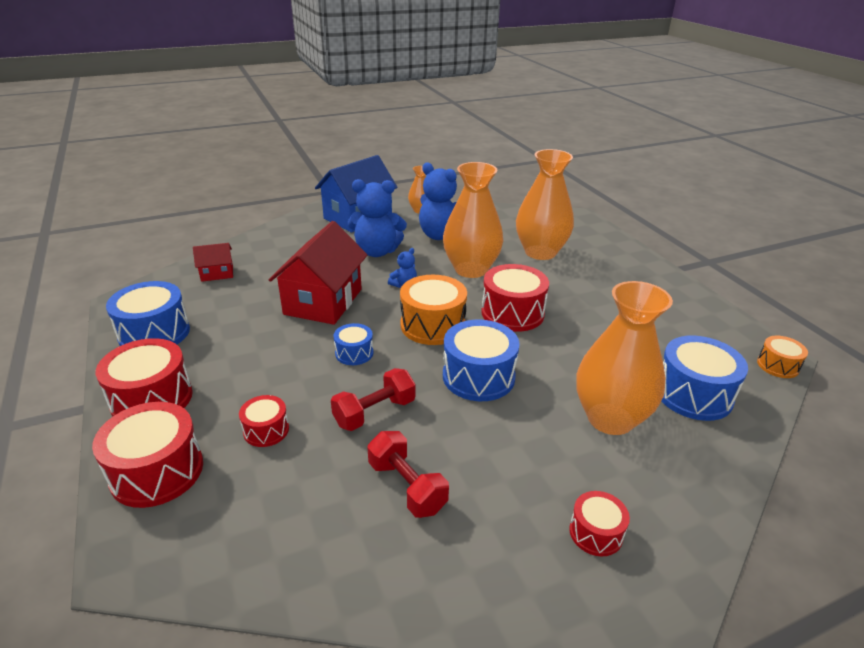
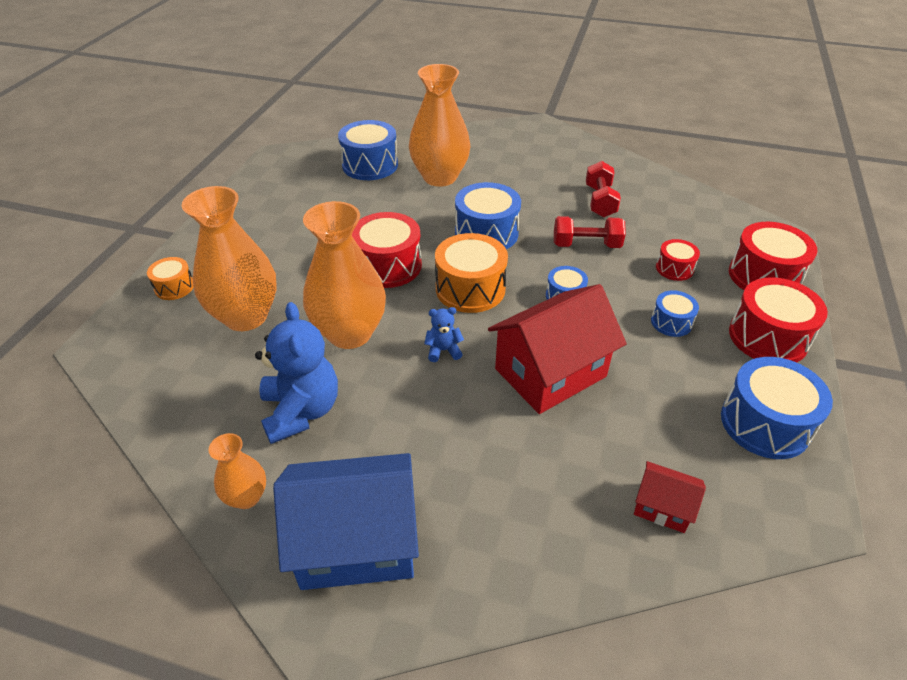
camera: 140 degrees left, 10 degrees up
(248, 373) = (671, 322): none -> blue drum
(377, 251) = (415, 427): blue teddy bear -> none
(596, 533) = (522, 150): red drum -> none
(777, 365) = (290, 153): orange drum -> orange drum (174, 287)

